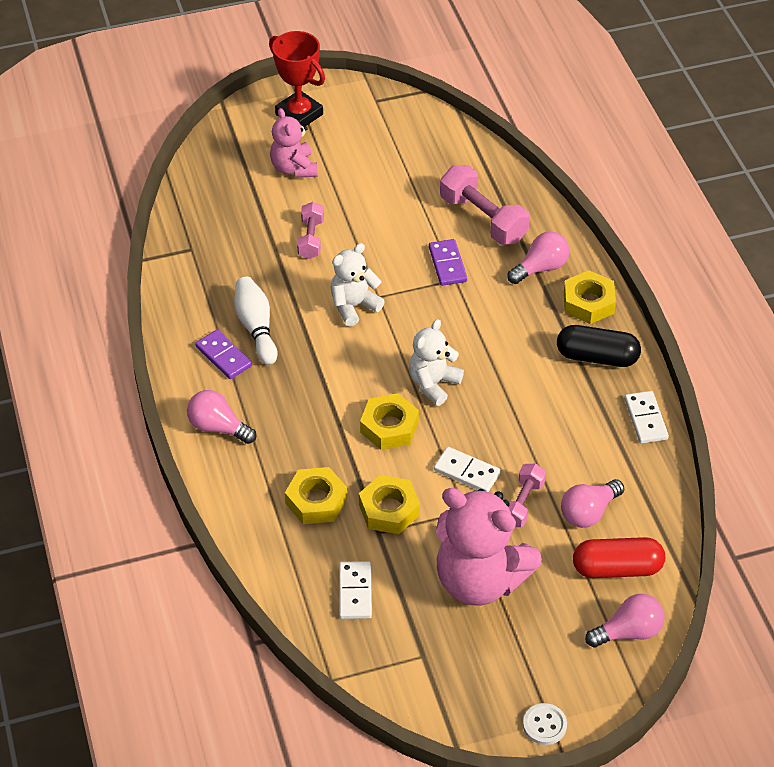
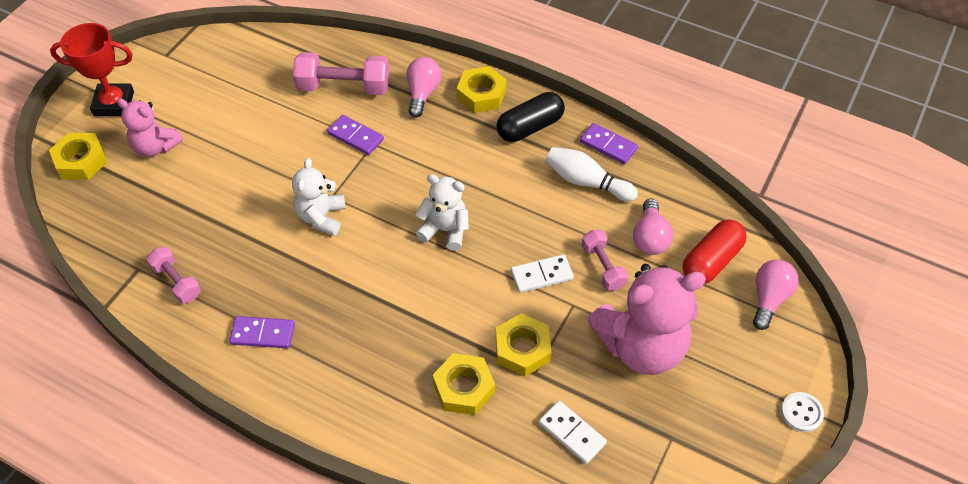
camera: 45 degrees left, 5 degrees up
(218, 427) = (323, 394): pink light bulb -> none
(256, 327) = (263, 290): white bowling pin -> white bowling pin (586, 182)
(311, 239) = (230, 190): pink dumbbell -> pink dumbbell (177, 282)
(389, 427) = (451, 286): yellow nut -> yellow nut (81, 161)
(433, 384) = (445, 230): white teddy bear -> white teddy bear turned 120 degrees clockwise
(646, 419) = (608, 145): white domino -> purple domino

